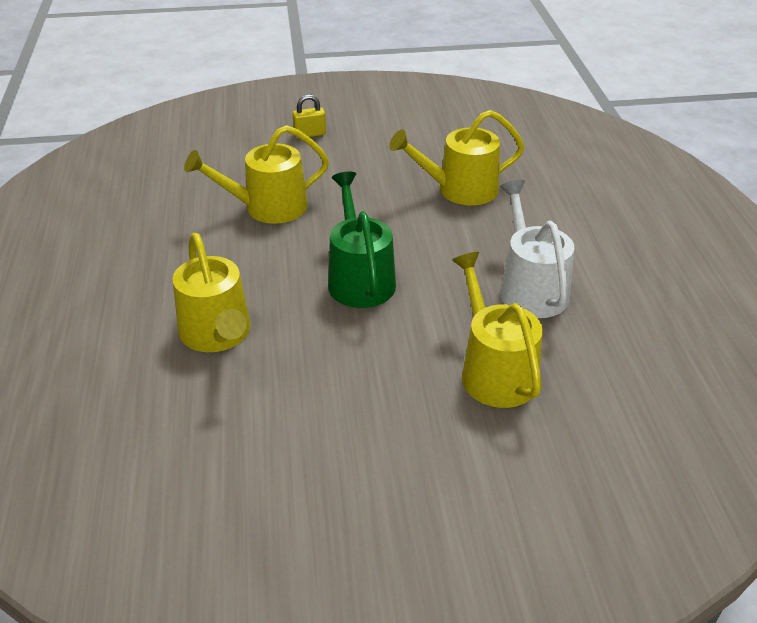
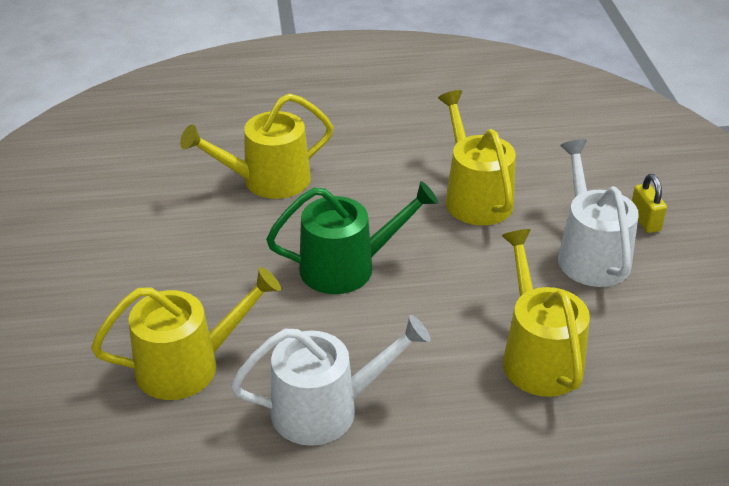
camera: 90 degrees right, 0 degrees up
(348, 160) = (590, 254): none -> white watering can

